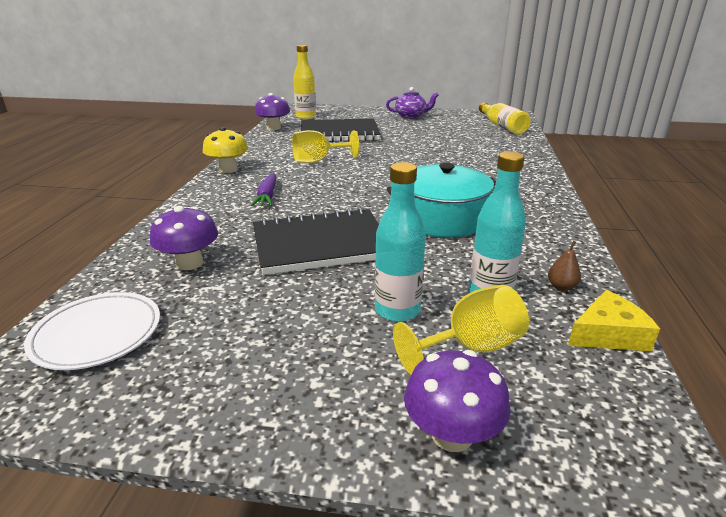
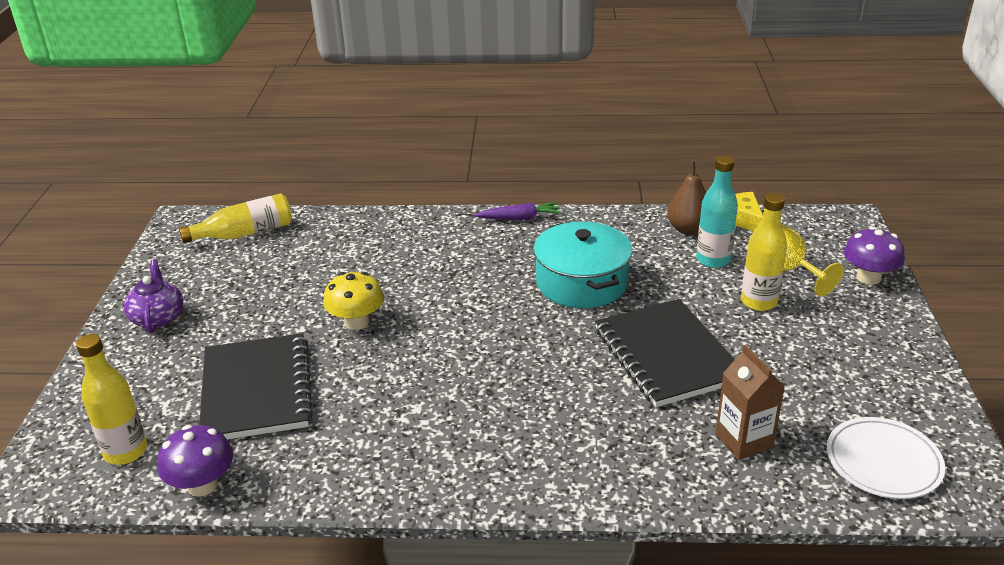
camera: 95 degrees left, 5 degrees up
(189, 263) = (744, 441): purple mushroom -> brown carton
(228, 169) = (450, 488): yellow mushroom -> yellow mushroom (356, 322)
(267, 196) = (551, 420): purple carrot -> purple carrot (519, 218)
(318, 161) = (404, 395): yellow goblet -> none
(397, 310) = (758, 302): turquoise bottle -> yellow bottle
(561, 287) = (688, 229): brown pear -> brown pear, size x1.88

